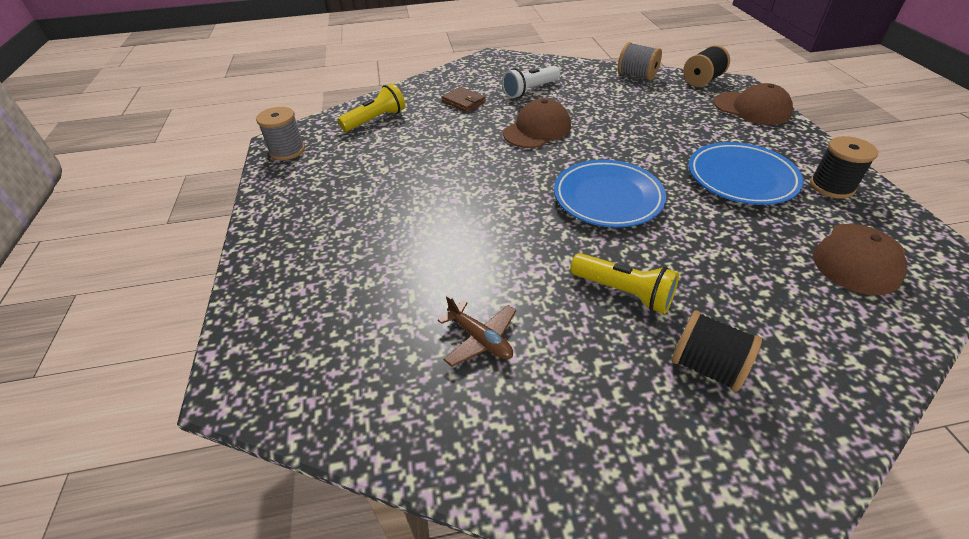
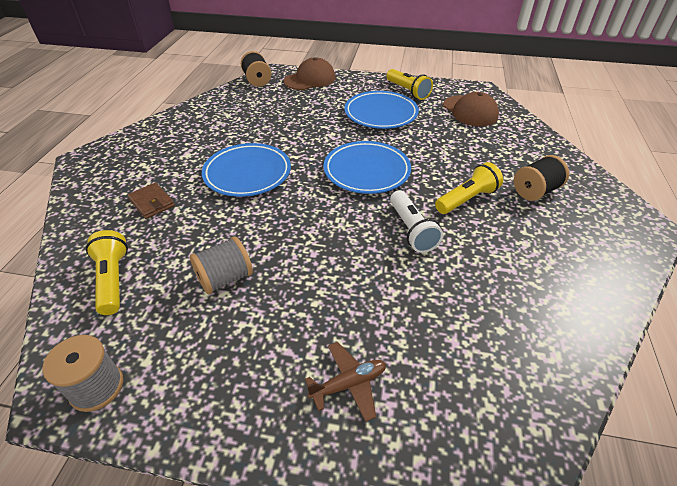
camera: 70 degrees left, 0 degrees up
(463, 102) = (152, 203): brown wallet -> brown wallet turned 75 degrees clockwise
(480, 339) = (491, 283): brown plane -> brown plane (348, 384)
(530, 90) = (179, 157): white flashlight -> white flashlight (411, 230)
(537, 129) = (247, 173): brown cap -> blue plate
(636, 75) = (219, 101): grey spool -> grey spool (225, 278)
(831, 186) = (408, 91): black spool -> yellow flashlight

